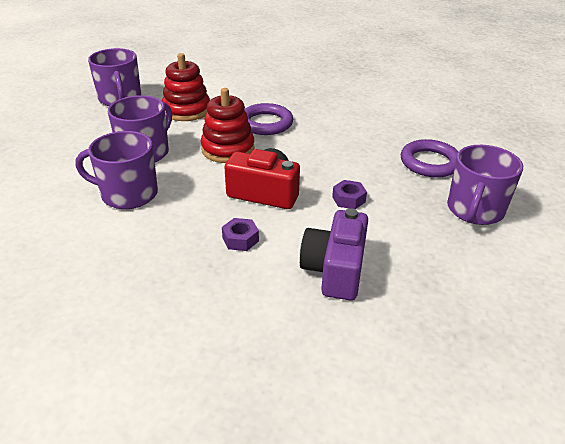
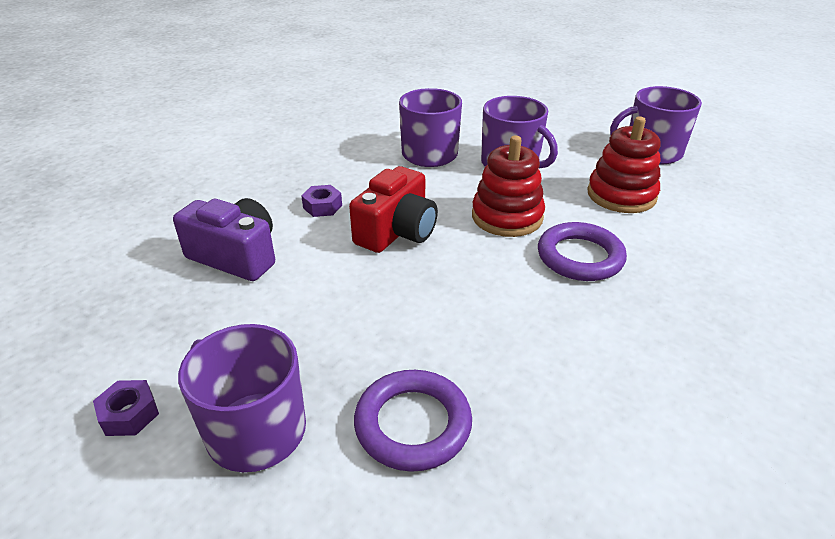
camera: 105 degrees right, 0 degrees up
(348, 199) = (352, 295): purple nut -> purple nut (129, 414)

